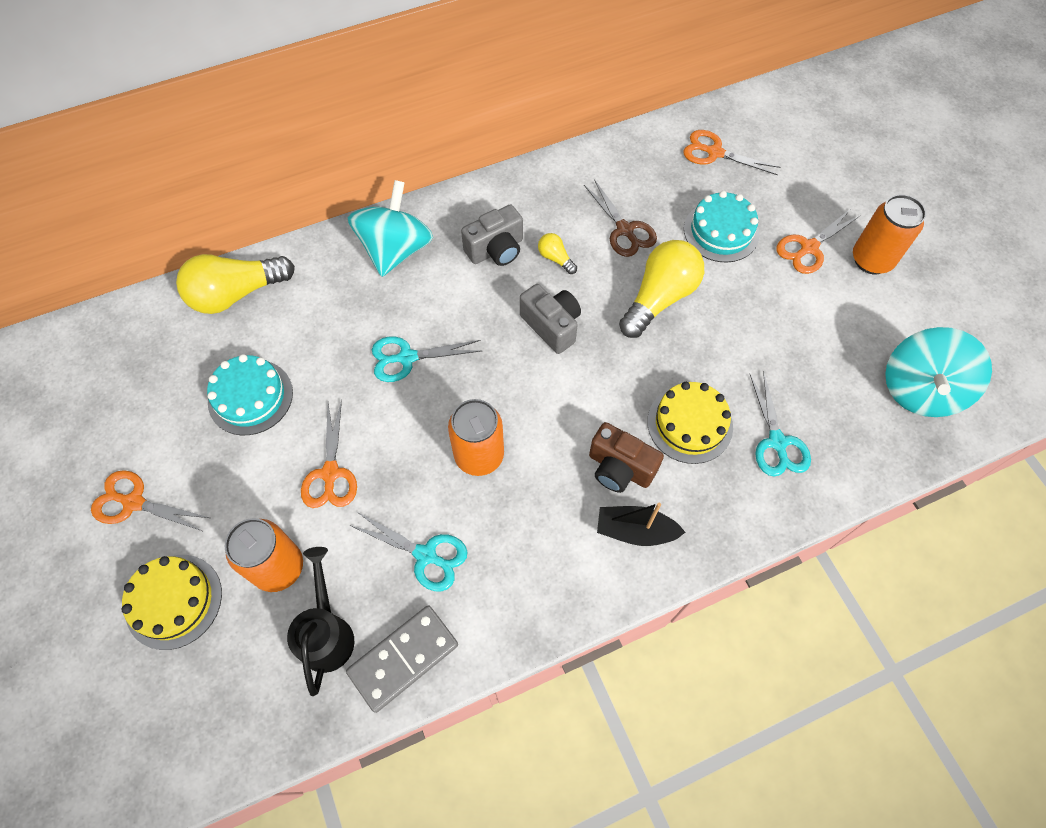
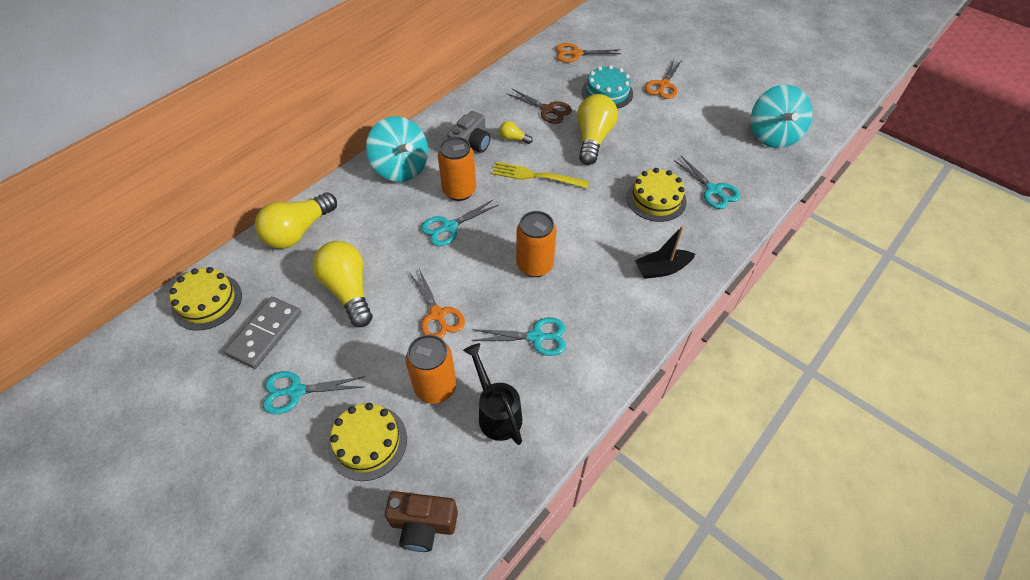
camera: 25 degrees left, 10 degrees down
(100, 347) = (207, 301): none -> yellow cake
(134, 502) = (296, 391): orange scissors -> turquoise scissors
(250, 397) = (348, 290): turquoise cake -> yellow light bulb
(395, 250) = (401, 168): turquoise spinning top -> turquoise spinning top turned 150 degrees clockwise
(403, 658) = (560, 405): grey domino -> grey domino (265, 334)
(552, 326) = (535, 176): grey camera -> yellow fork
(619, 468) = (629, 239): brown camera -> brown camera (423, 525)
(871, 260) = (702, 80): orange can -> orange can (459, 191)

